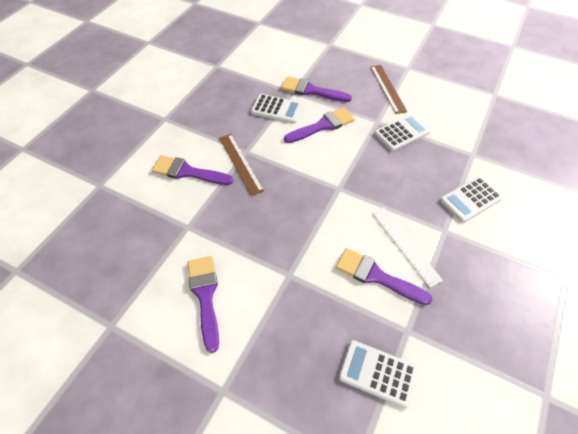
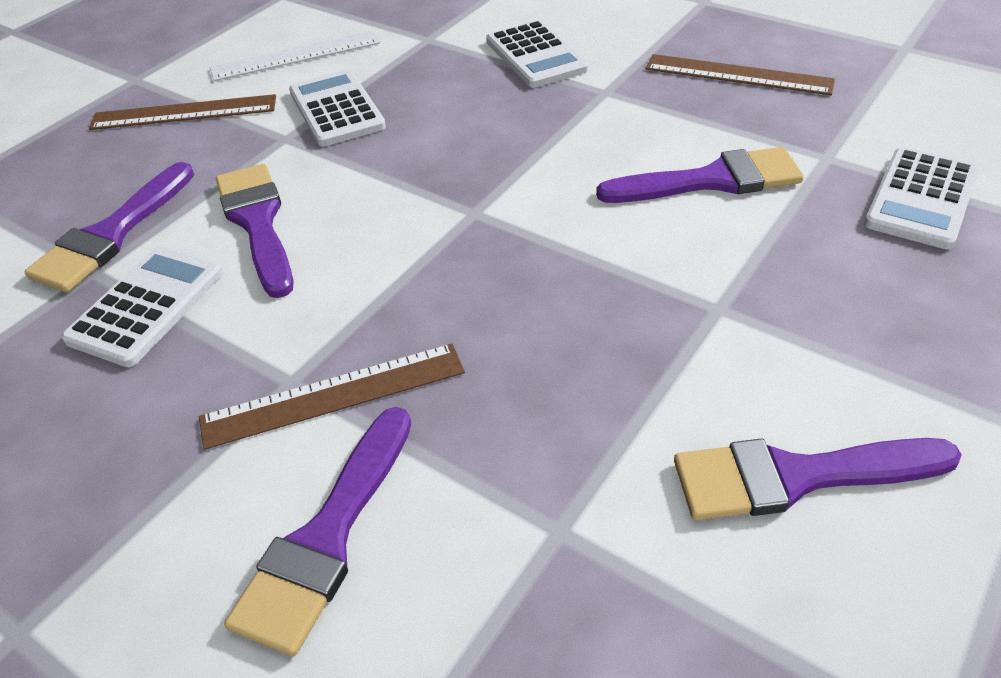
camera: 80 degrees left, 10 degrees down
(376, 276) = (712, 180): purple brush -> purple brush turned 135 degrees counterclockwise
(405, 245) = (636, 138): white ruler -> white ruler (296, 55)
(480, 294) = (738, 74): none -> brown ruler

